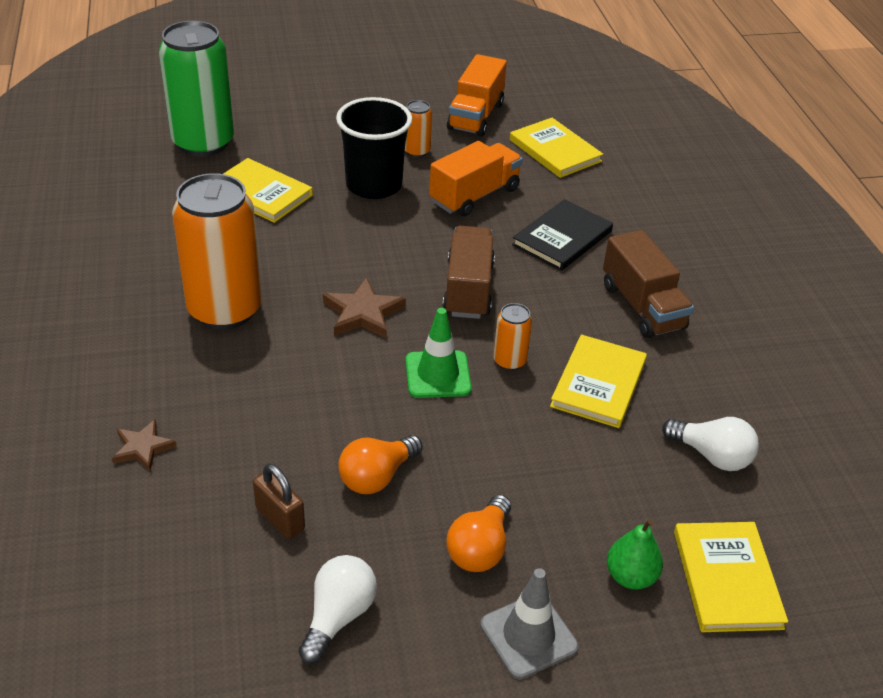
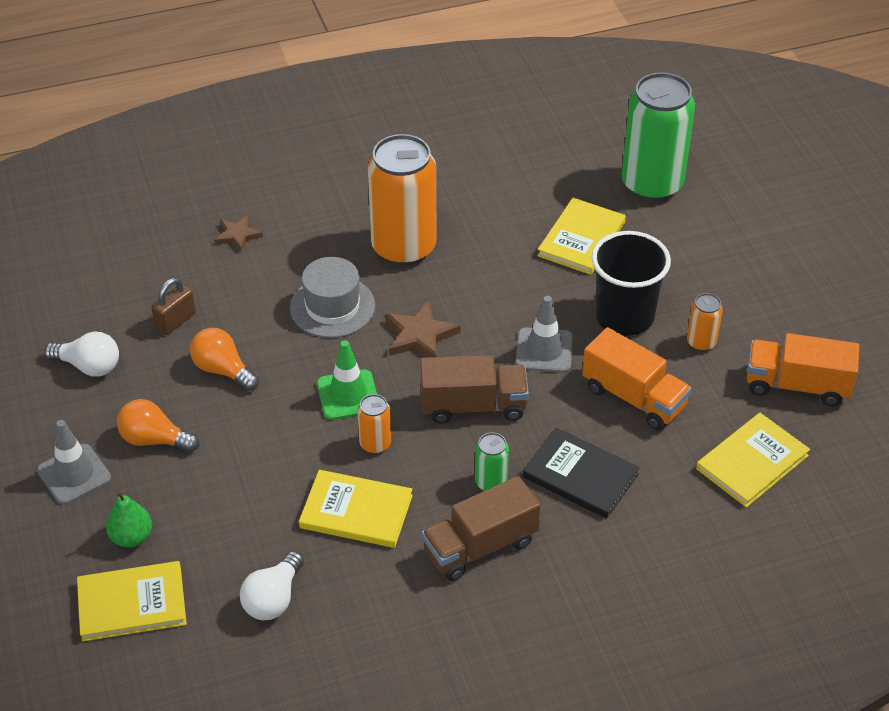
camera: 85 degrees right, 5 degrees up
(299, 374) = (332, 307): none -> grey hat
(405, 236) = (544, 350): none -> grey traffic cone
(566, 290) = (491, 482): none -> green can

